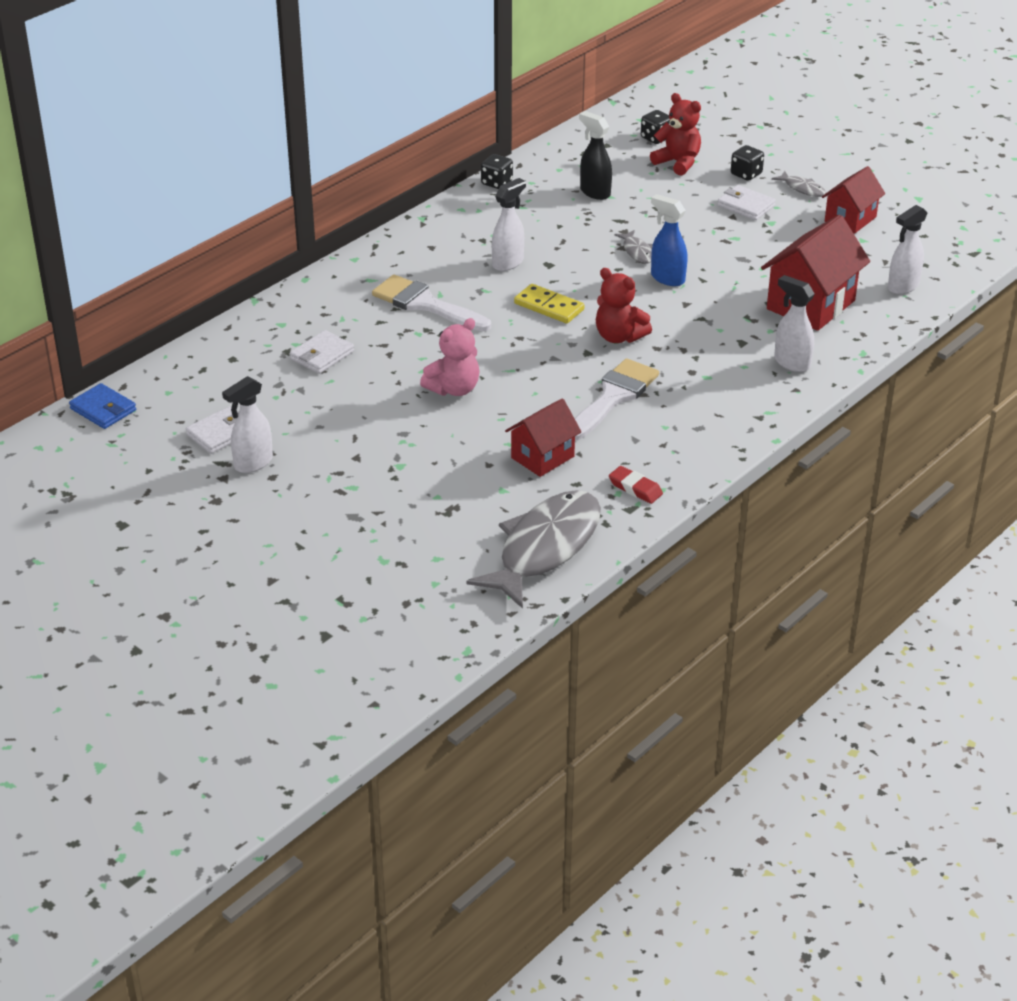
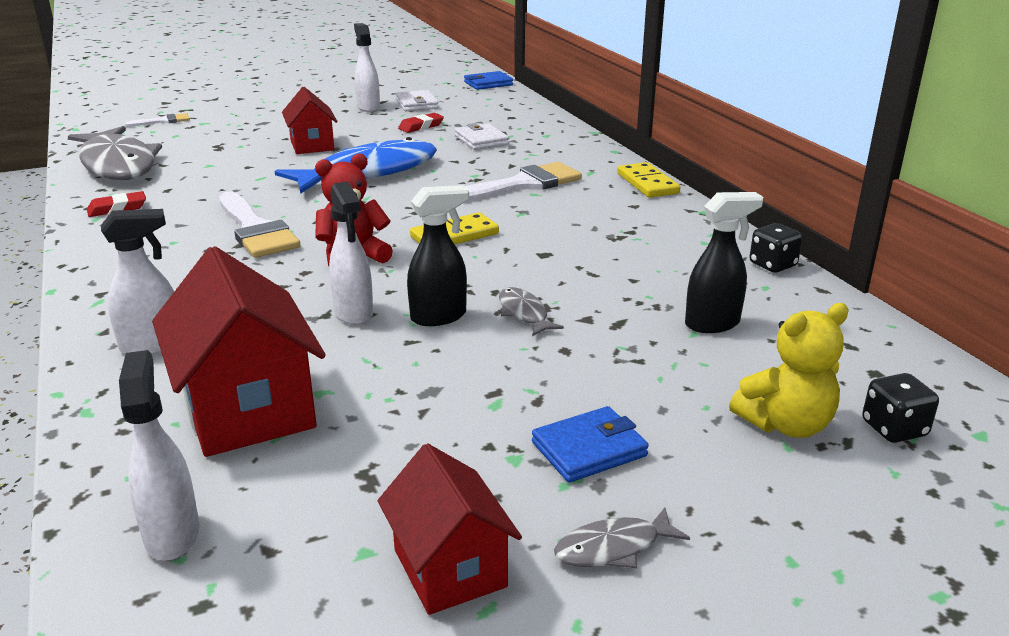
camera: 115 degrees right, 10 degrees down
(300, 404) = (421, 126): none -> red eraser
(379, 249) = (647, 183): none -> yellow domino
(397, 594) = (163, 121): none -> white brush
(454, 389) = (368, 173): pink teddy bear -> blue fish
(508, 263) = (567, 234): white spray bottle -> white spray bottle (354, 313)
(542, 457) = (222, 185): red house -> red house (312, 145)
(637, 252) = (524, 313): grey fish -> grey fish turned 60 degrees clockwise
(667, 278) = (439, 317): blue spray bottle -> black spray bottle
(678, 163) = (785, 425): red teddy bear -> yellow teddy bear
(746, 174) = (709, 491): black dice -> none
(746, 206) = (589, 449): white wallet -> blue wallet

